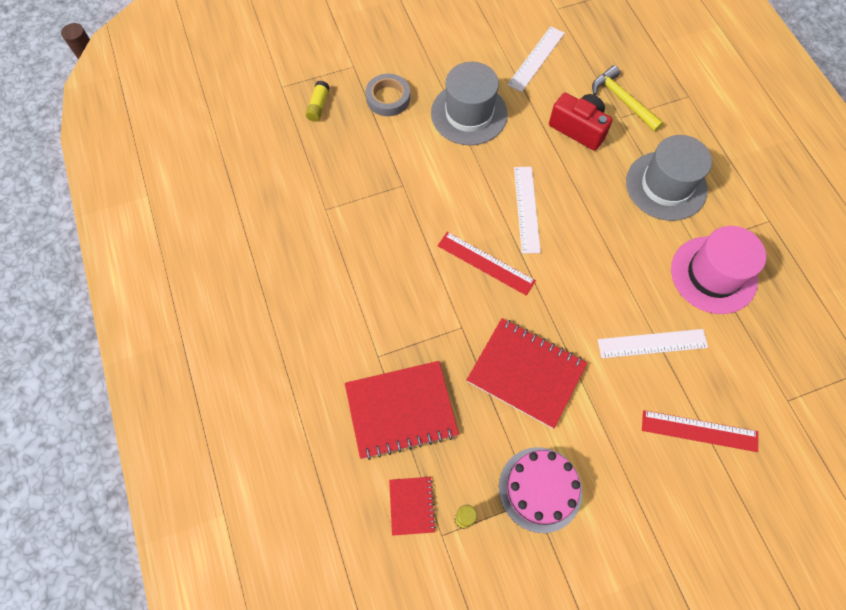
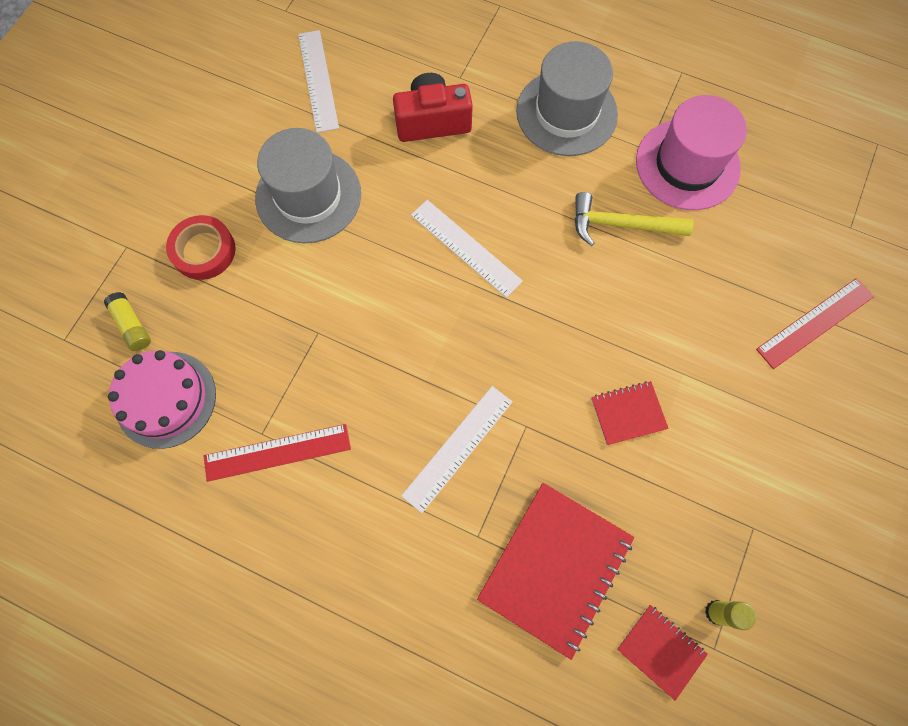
camera: 45 degrees left, 5 degrees up
(388, 98) = (203, 251): grey tape -> red tape
(486, 263) = (483, 339): red ruler -> red ruler (277, 452)
(526, 373) = (628, 413): red notebook -> red notebook, size x0.51
(540, 489) = (749, 512): pink cake -> pink cake (166, 399)
(622, 100) = (444, 58): yellow hammer -> yellow hammer (621, 224)
(652, 343) = (702, 278): white ruler -> white ruler (458, 448)

